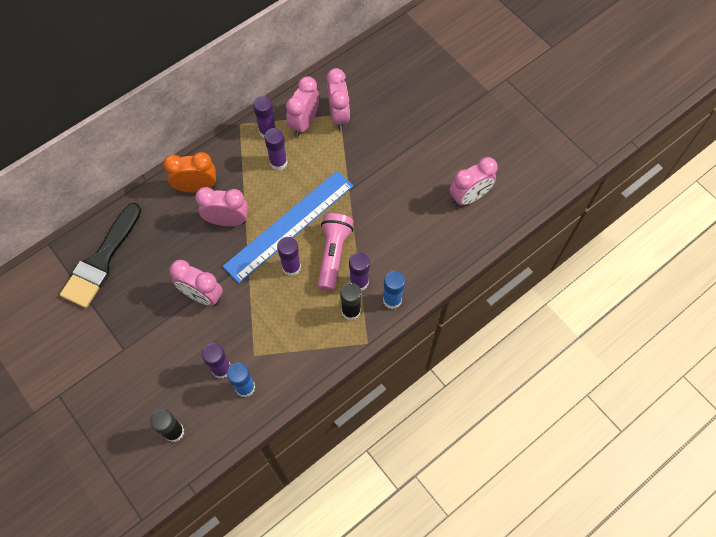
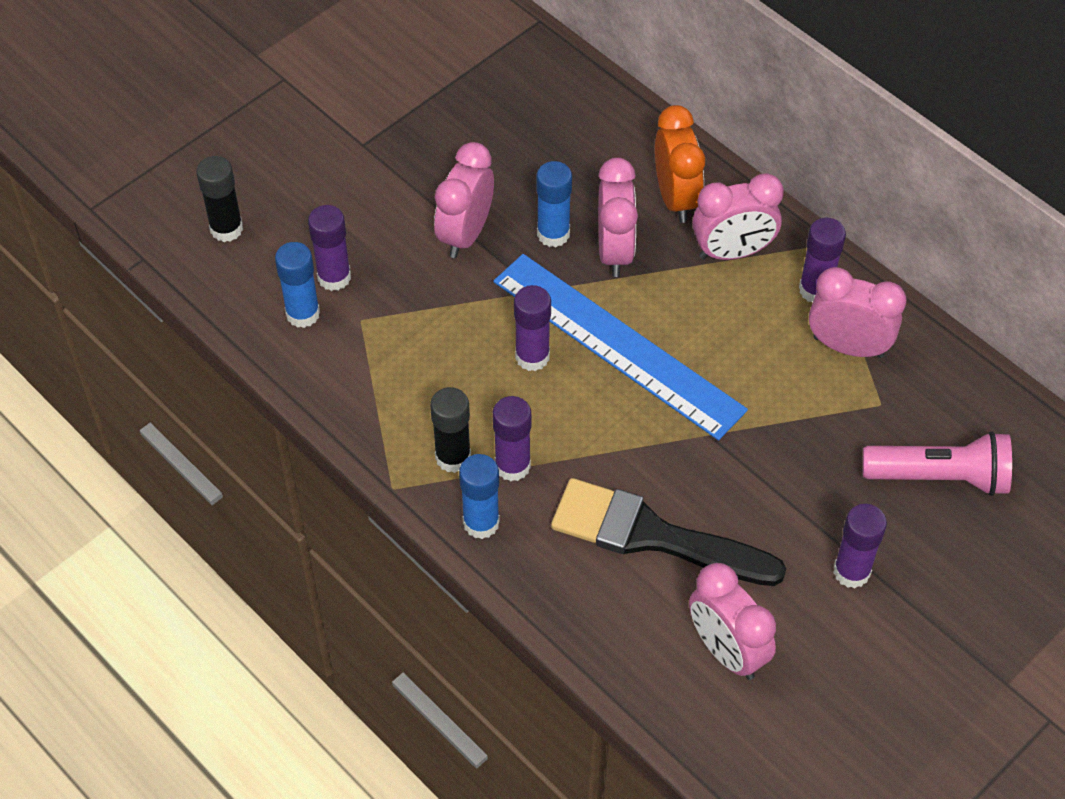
camera: 85 degrees right, 10 degrees down
(101, 260) = (516, 91): black brush -> black brush (653, 536)
(210, 250) = (553, 234): none -> blue glue stick
(278, 163) = (749, 314): purple glue stick -> purple glue stick (851, 571)
(333, 254) = (566, 420): pink flashlight -> pink flashlight (940, 477)
(339, 116) = (877, 403): pink clock -> pink clock (732, 252)

